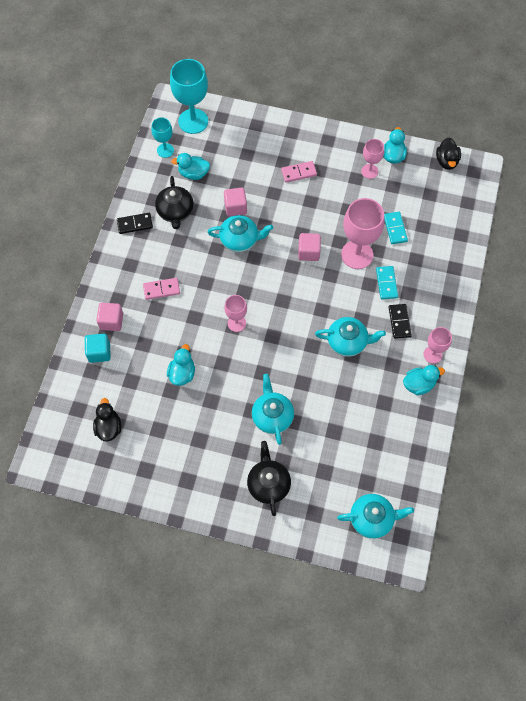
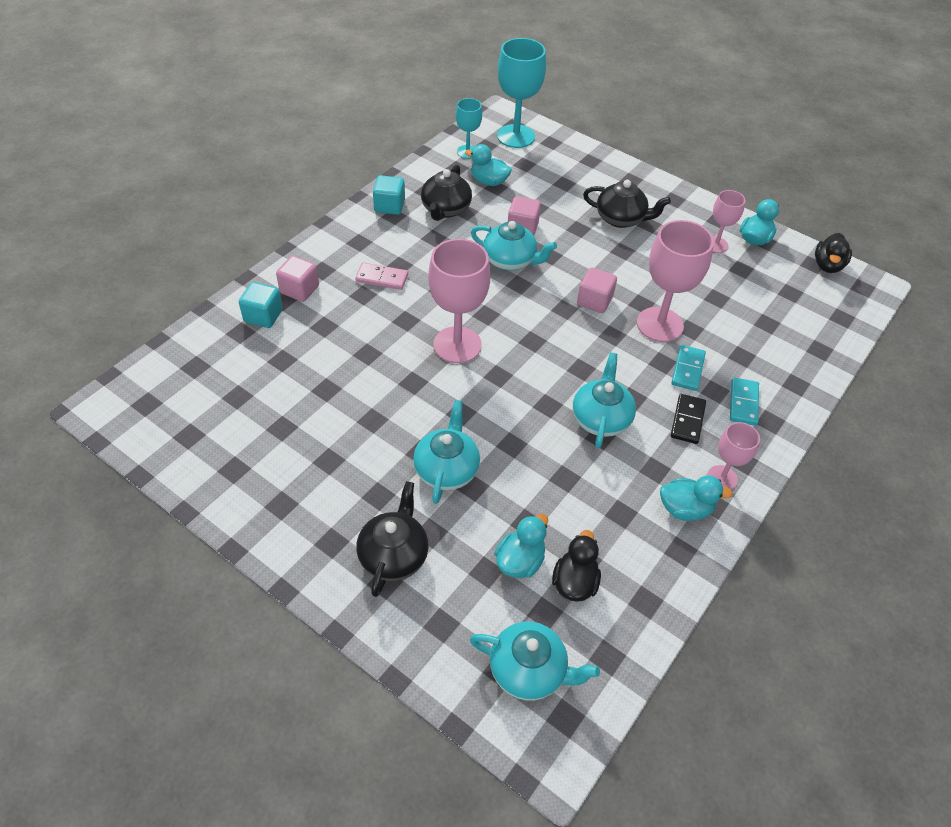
camera: 20 degrees right, 15 degrees down
(109, 427) = (219, 401): black duck -> black duck (574, 582)
(135, 224) = (389, 206): black domino -> turquoise cube
(182, 373) = (353, 375): turquoise duck -> turquoise duck (520, 561)
(236, 323) = (457, 345): pink goblet -> pink goblet, size x1.79
(299, 172) = (621, 219): pink domino -> black teapot
(348, 342) = (601, 418): turquoise teapot -> turquoise teapot turned 105 degrees counterclockwise
(395, 229) = (725, 313): turquoise domino -> turquoise domino (743, 403)

